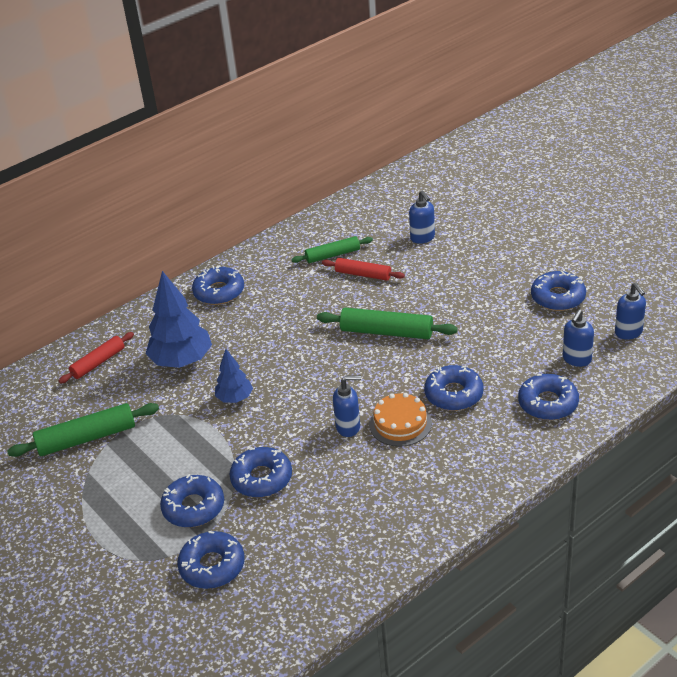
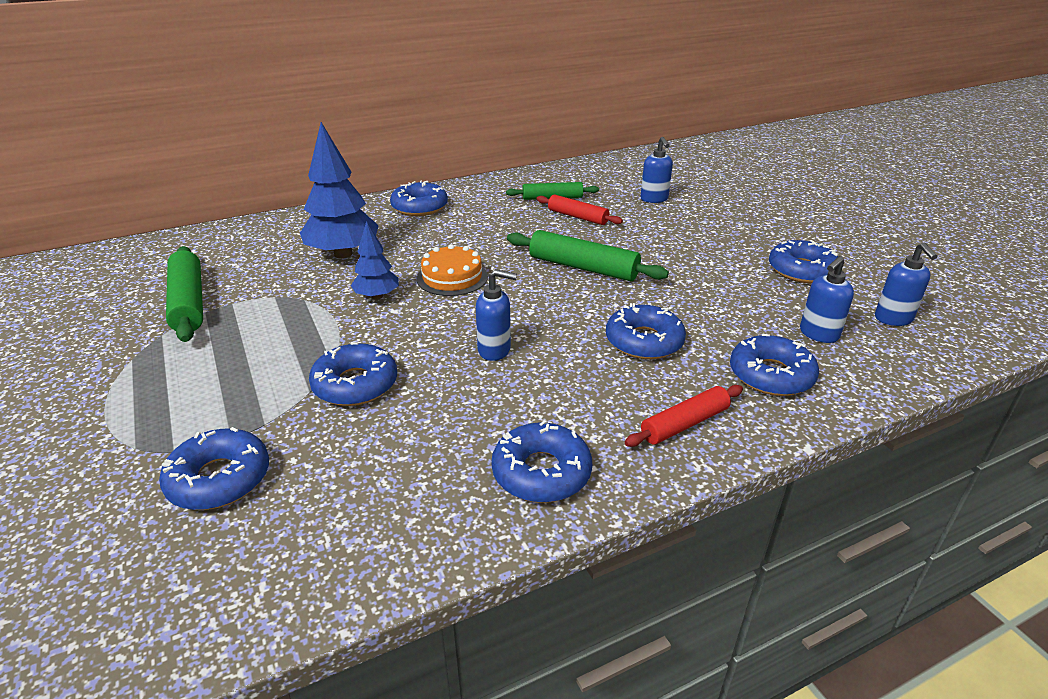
camera: 10 degrees right, 5 degrees down
(86, 438) = (188, 302): green rolling pin -> green rolling pin turned 75 degrees clockwise
(98, 363) = (257, 241): red rolling pin -> red rolling pin (684, 424)
(193, 507) = (250, 399): blue donut -> blue donut (541, 472)
(400, 423) = (562, 359): orange cake -> orange cake (452, 277)

